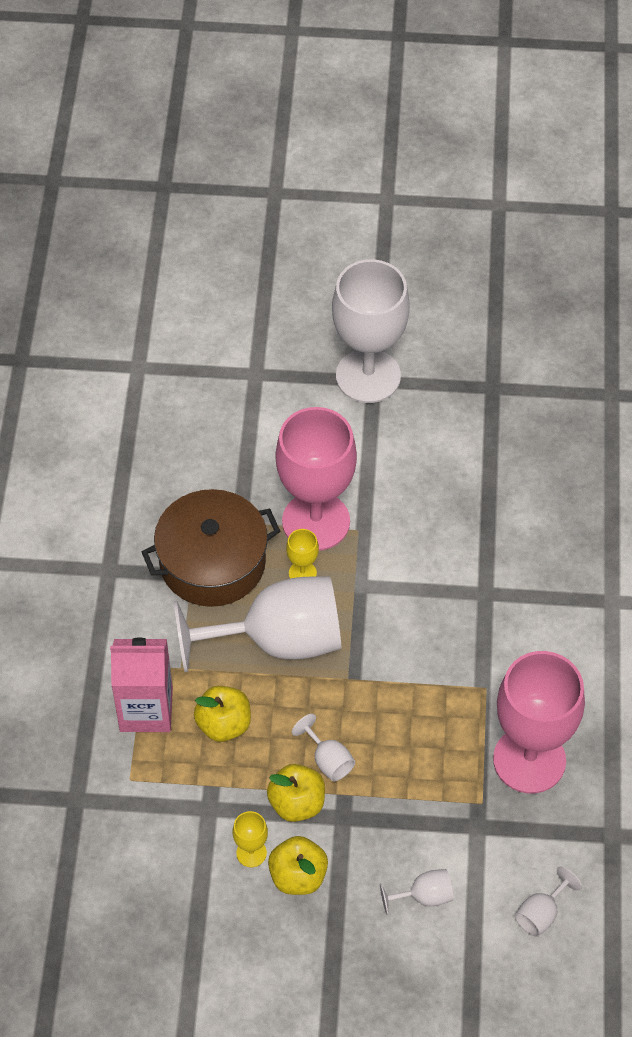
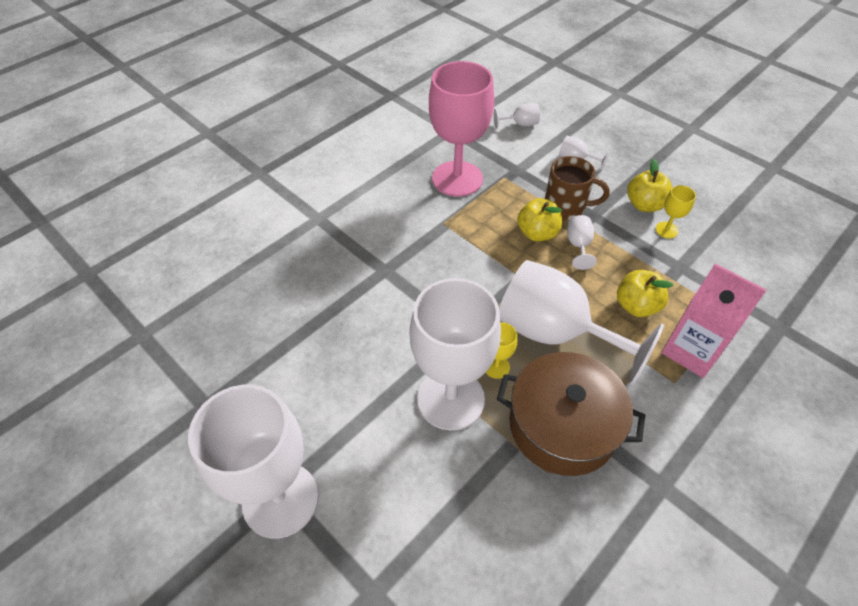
camera: 140 degrees left, 5 degrees down
(297, 803) = (617, 236): yellow apple -> yellow apple (537, 233)
(316, 521) = (450, 399): pink goblet -> white goblet
(379, 807) = (566, 207): none -> brown mug

